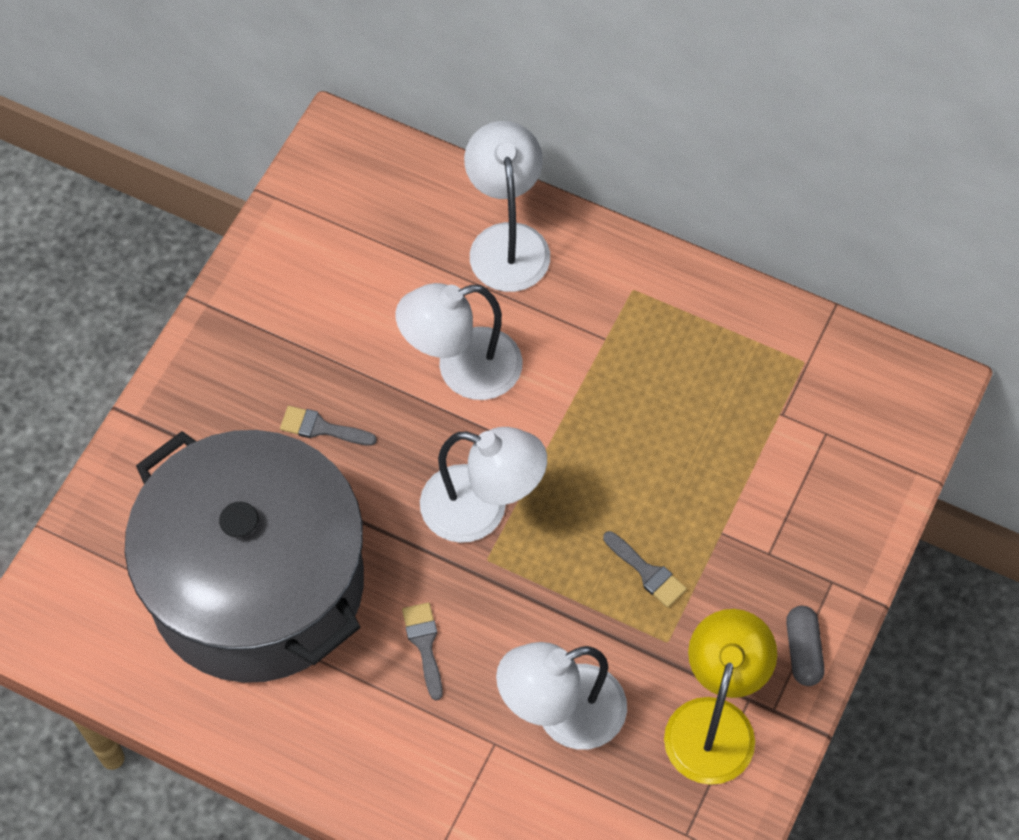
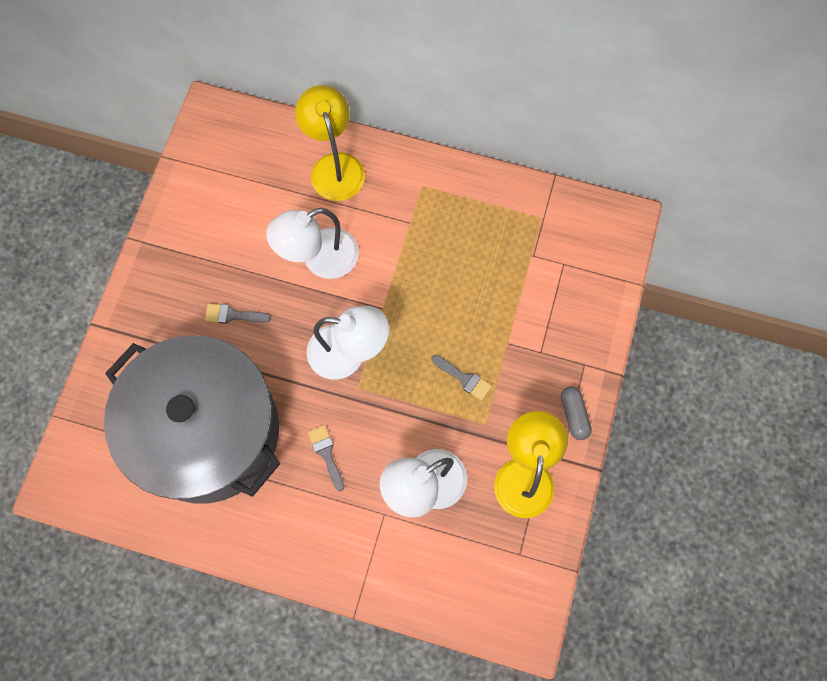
camera: 10 degrees left, 10 degrees up
(507, 241) = (334, 166): white lamp -> yellow lamp

